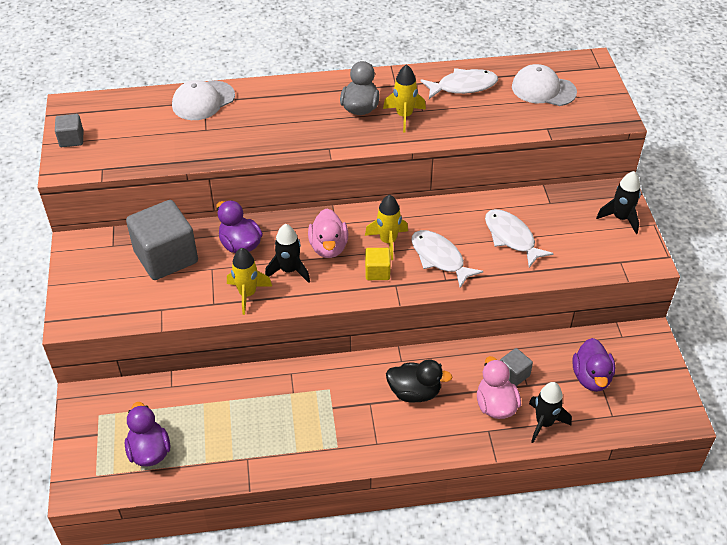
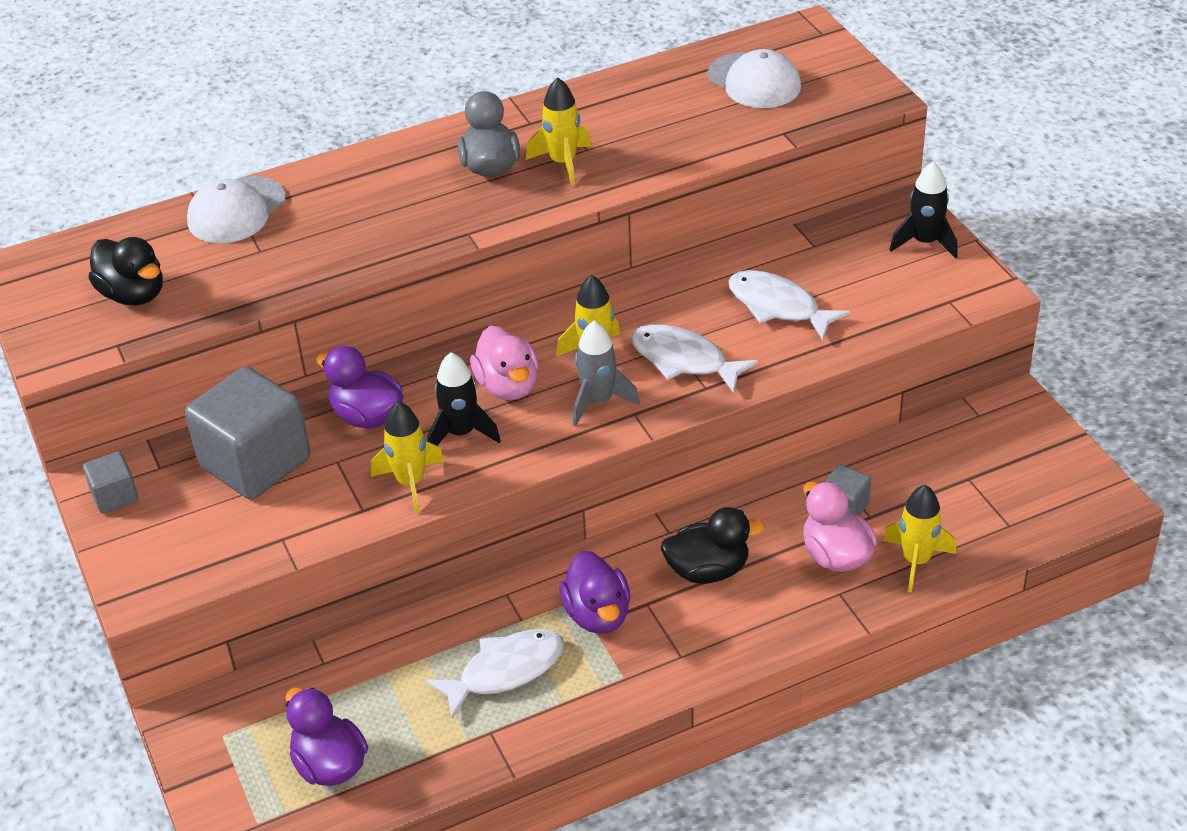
camera: 15 degrees left, 5 degrees down
(71, 139) = (45, 314): grey cube -> grey cube (115, 496)
(124, 139) = (133, 294): none -> black duck
(377, 272) = (598, 402): yellow cube -> grey rocket
(463, 86) = (633, 103): white fish -> white fish (505, 671)
(543, 89) = (754, 81): white cap -> white cap turned 135 degrees counterclockwise
(544, 423) = (916, 561): black rocket -> yellow rocket
(591, 377) = (958, 481): purple duck -> purple duck (597, 615)

